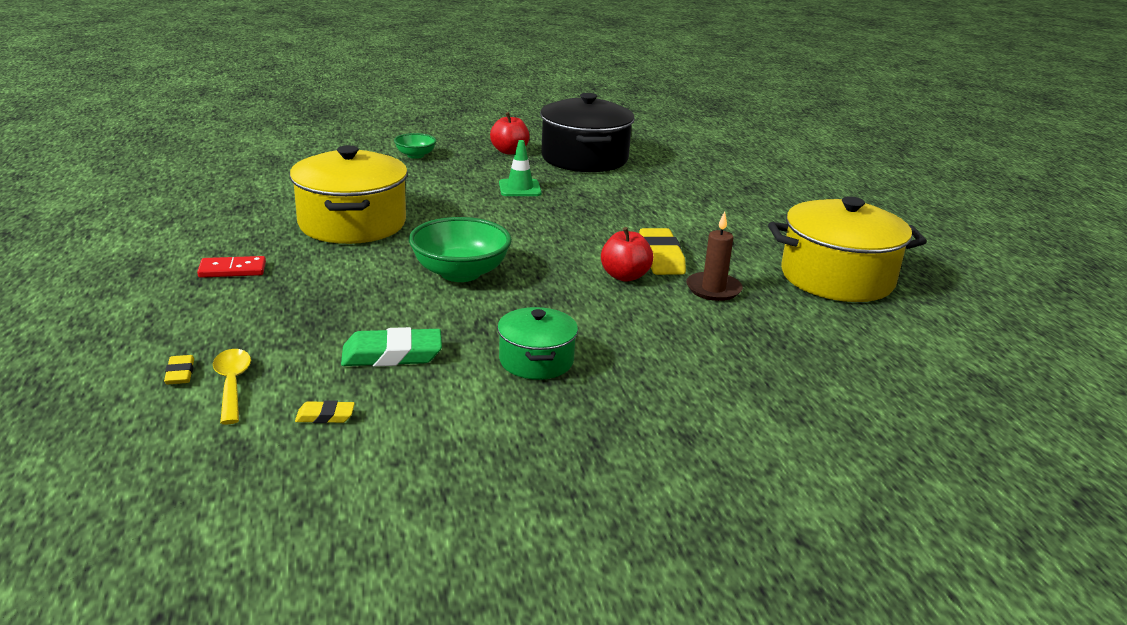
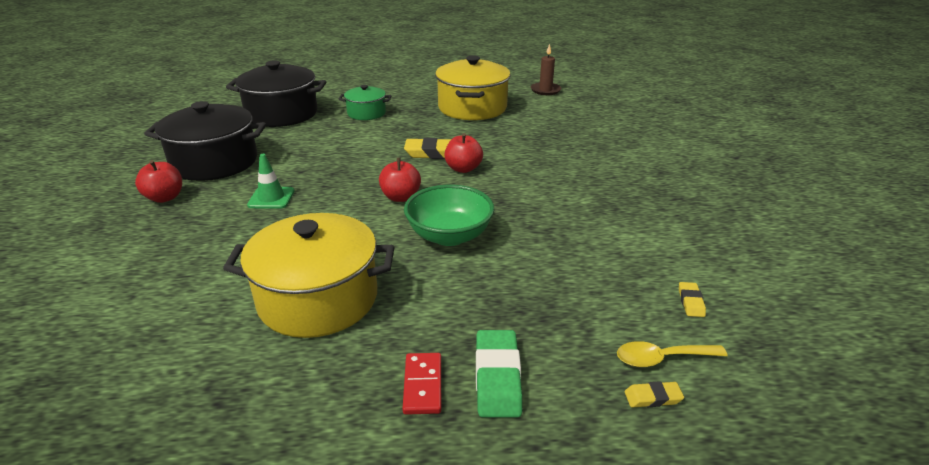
camera: 80 degrees left, 5 degrees up
(392, 355) = (593, 271): green eraser -> green eraser (497, 377)
(415, 155) = (129, 256): green bowl -> none
(536, 361) = (590, 210): green pot -> green pot (366, 113)
(538, 244) = (400, 197): none -> red apple
(713, 289) = (485, 143): brown candle -> brown candle (545, 90)
(722, 170) = (282, 114): none -> black pot

